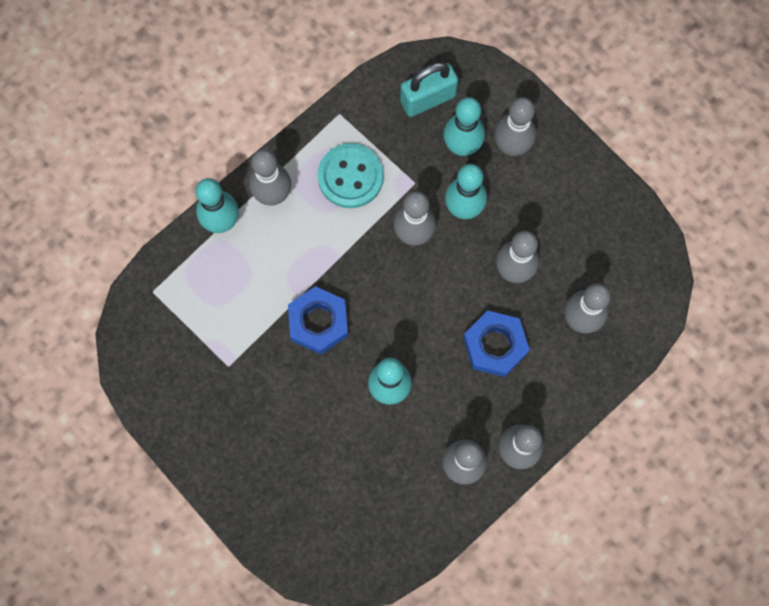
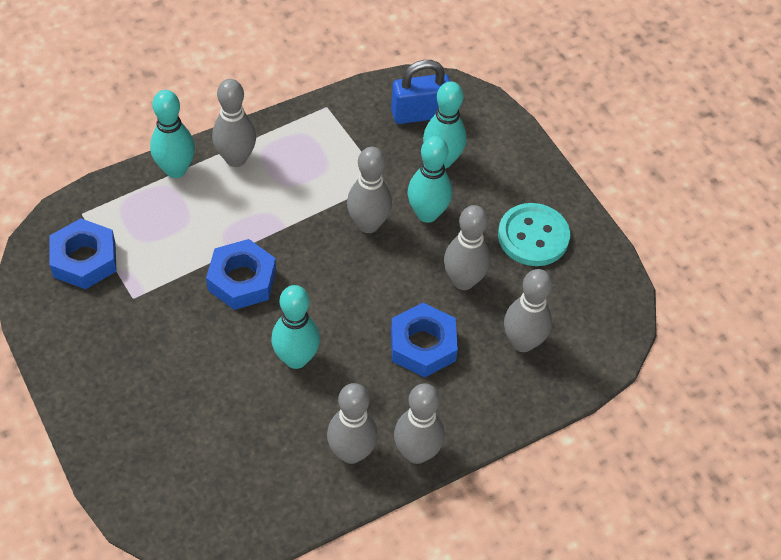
camera: 10 degrees right, 20 degrees down
(172, 339) = (84, 259): none -> blue nut
(350, 177) = (319, 161): turquoise button -> turquoise button (533, 236)
(428, 99) = (419, 114): turquoise padlock -> blue padlock
(511, 146) = (493, 172): grey bowling pin -> none

